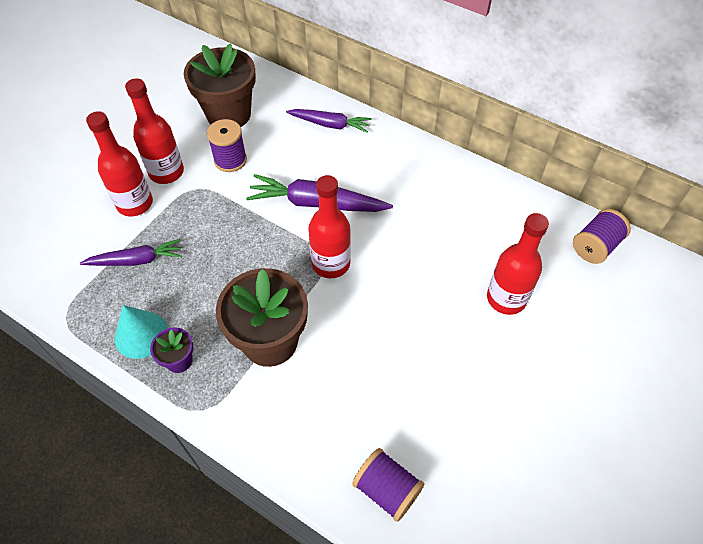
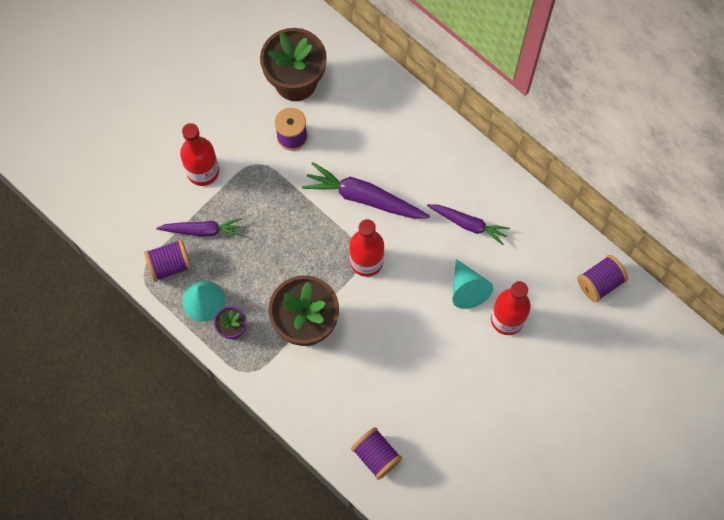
camera: 10 degrees right, 15 degrees up
(98, 301) = (170, 265): none -> purple spool
(166, 172) = (232, 141): red bottle -> none
(330, 124) = (391, 109): purple carrot -> purple carrot (468, 224)
(452, 274) = (467, 289): none -> turquoise cone

